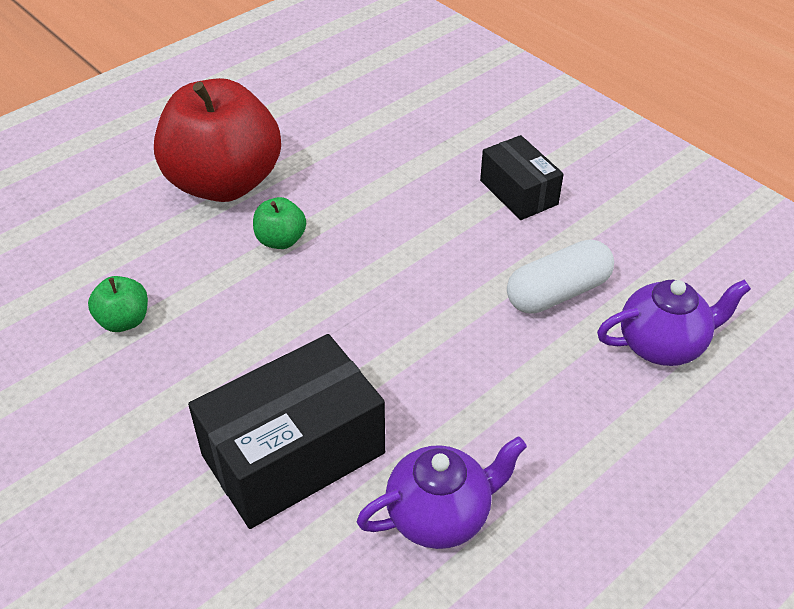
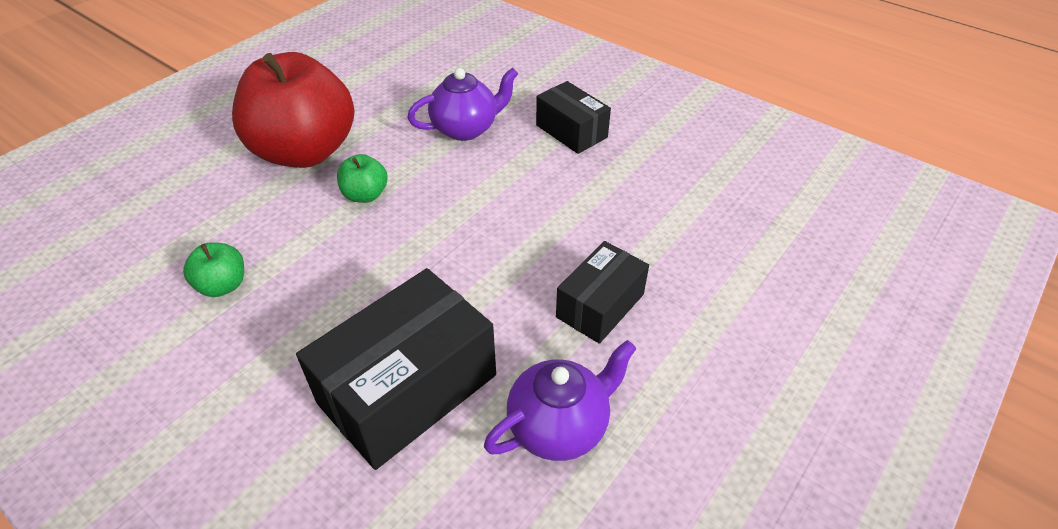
camera: 10 degrees left, 0 degrees up
(509, 395) = (600, 305): none -> black box
(558, 293) = (624, 210): white capsule -> none
(662, 345) = (724, 243): purple teapot -> purple teapot (466, 129)

